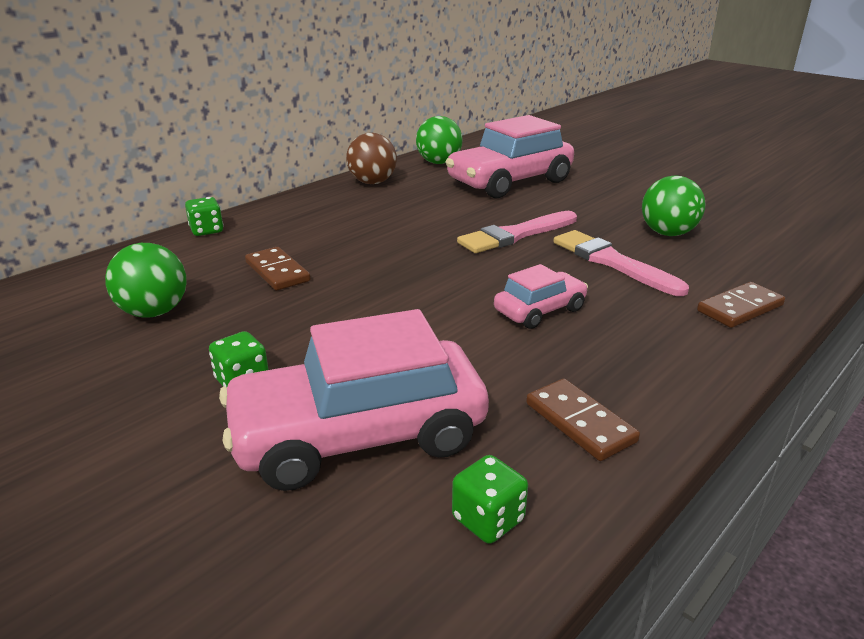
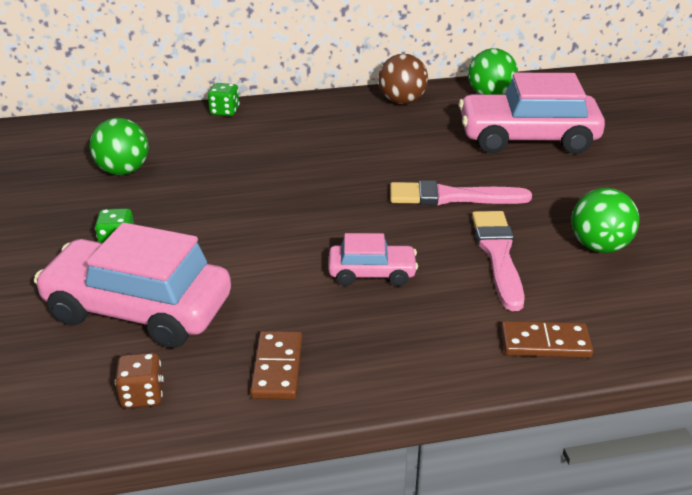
camera: 35 degrees right, 5 degrees up
(277, 272) = (230, 166): brown domino -> none
(488, 519) = (142, 395): green dice -> brown dice

